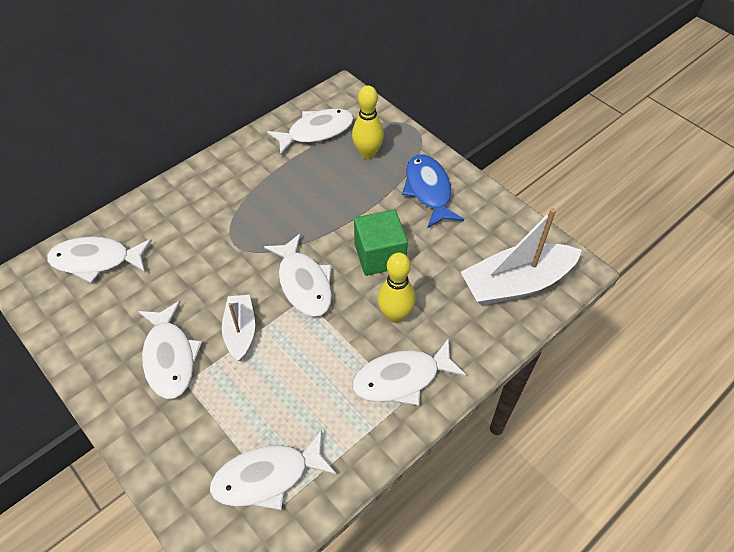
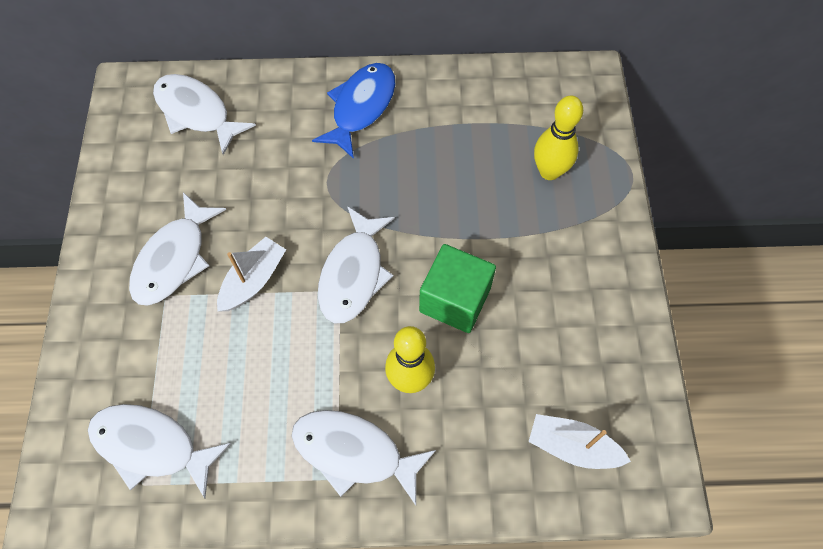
camera: 40 degrees right, 10 degrees up
(316, 132) = (517, 109): white fish -> none
(428, 190) = (577, 262): blue fish -> blue fish (361, 107)
(516, 284) = (572, 446): white boat -> white boat, size x0.57

